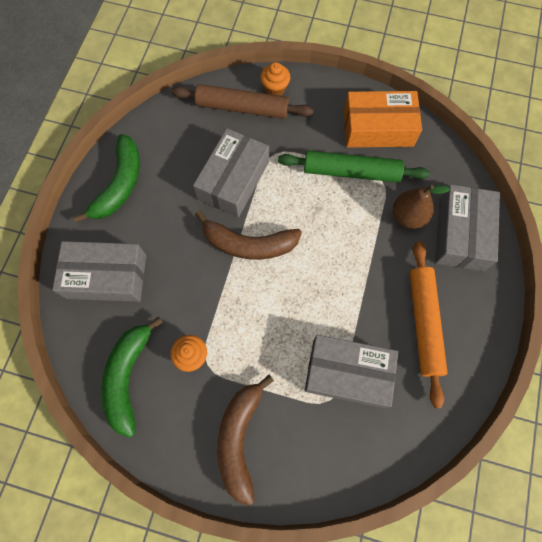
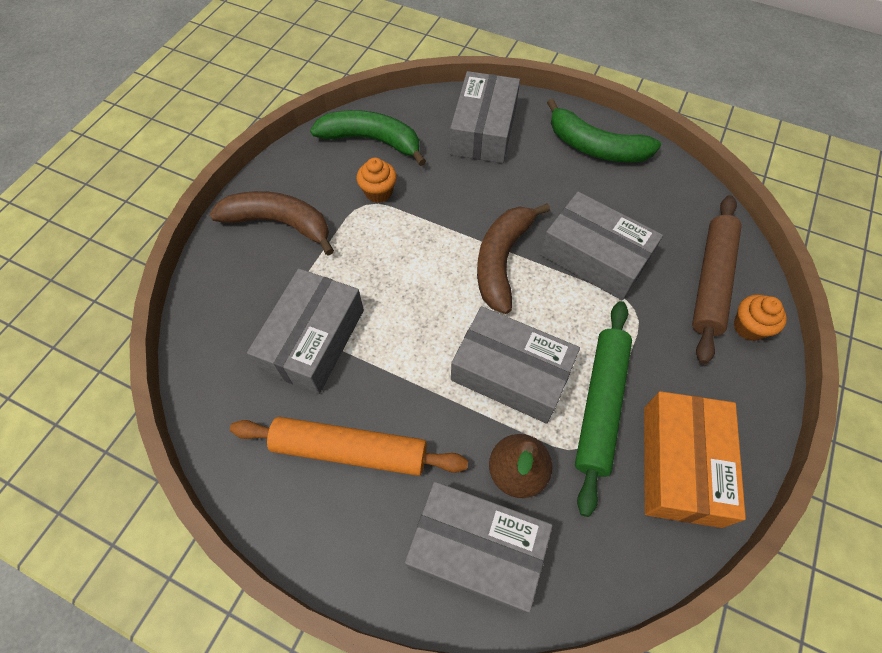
camera: 100 degrees right, 10 degrees down
(341, 227) = (511, 373): none -> grey box

